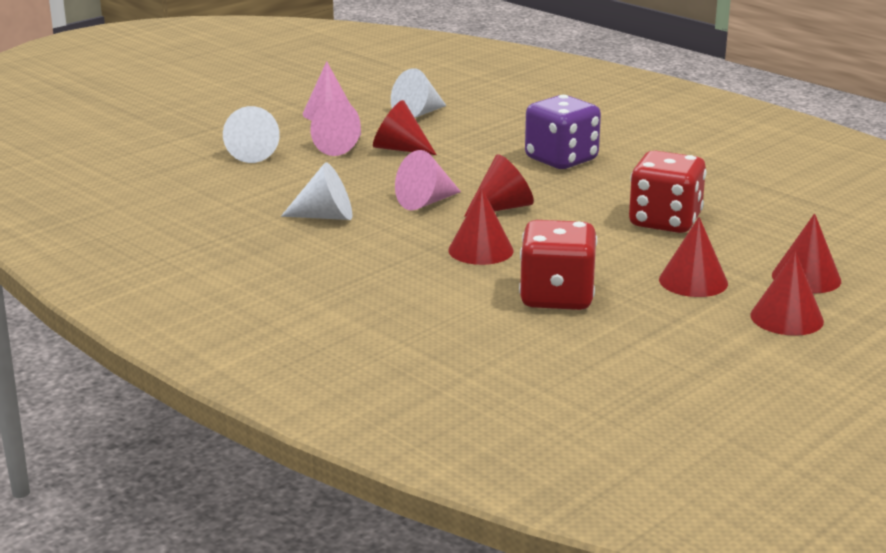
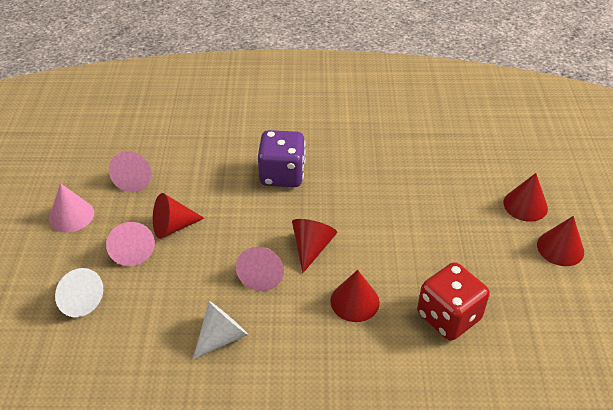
camera: 45 degrees left, 20 degrees up
(418, 114) = (135, 179): white cone -> pink cone
(665, 222) = (407, 201): red dice -> none
(693, 281) = (486, 247): red cone -> none

